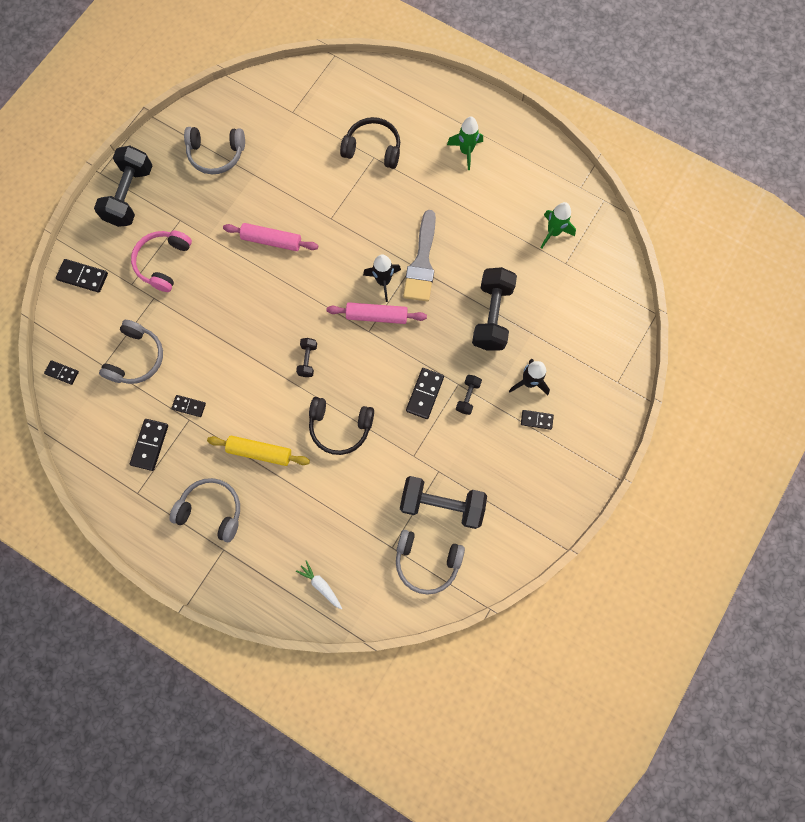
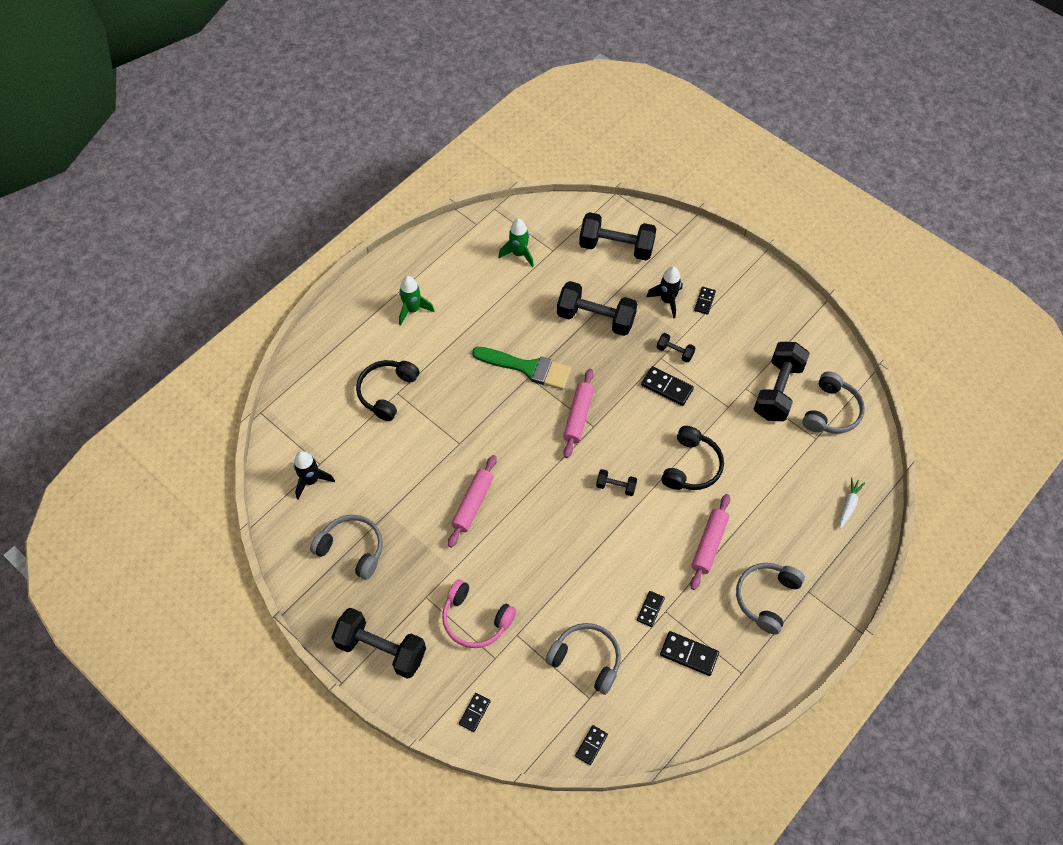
camera: 80 degrees left, 15 degrees down
(83, 277) = (474, 712): black domino -> black domino, size x0.64
(216, 155) = (352, 549): grey headphones -> grey headphones turned 75 degrees counterclockwise
(260, 452) = (709, 544): yellow rolling pin -> pink rolling pin
(321, 585) = (849, 505): white carrot -> white carrot turned 150 degrees clockwise
(383, 281) = (541, 405): black rocket -> black rocket (311, 481)
(422, 263) = (528, 368): grey brush -> green brush
(585, 323) = (616, 247): none -> black dumbbell

